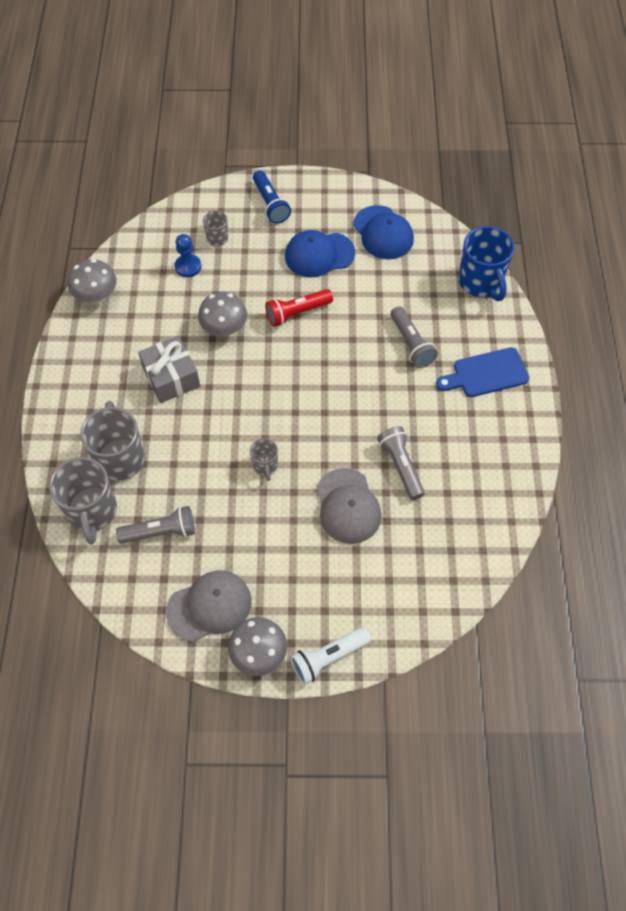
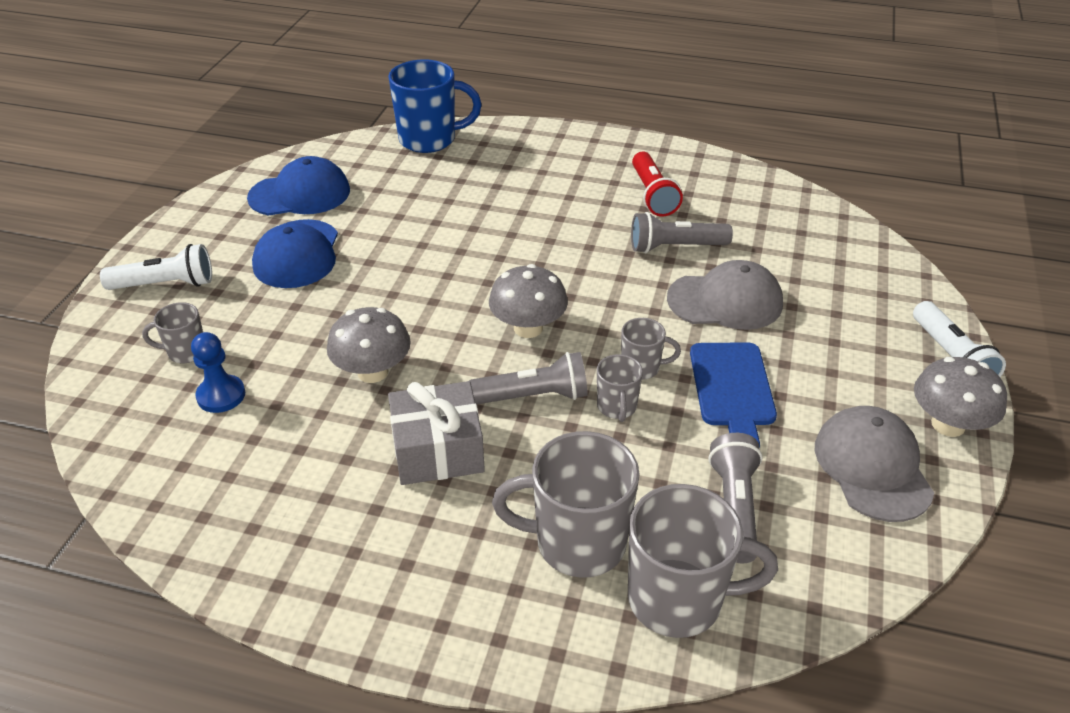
camera: 75 degrees left, 20 degrees down
(96, 296) = (201, 532): grey mushroom -> grey mushroom (528, 328)
(226, 458) = (617, 407): none -> grey mug
(270, 204) = (165, 284): blue flashlight -> white flashlight
(297, 313) = (387, 292): red flashlight -> red flashlight (652, 195)
(411, 344) = (493, 205): grey flashlight -> grey flashlight (533, 396)
(486, 374) = (563, 161): blue cutting board -> blue cutting board (732, 390)

